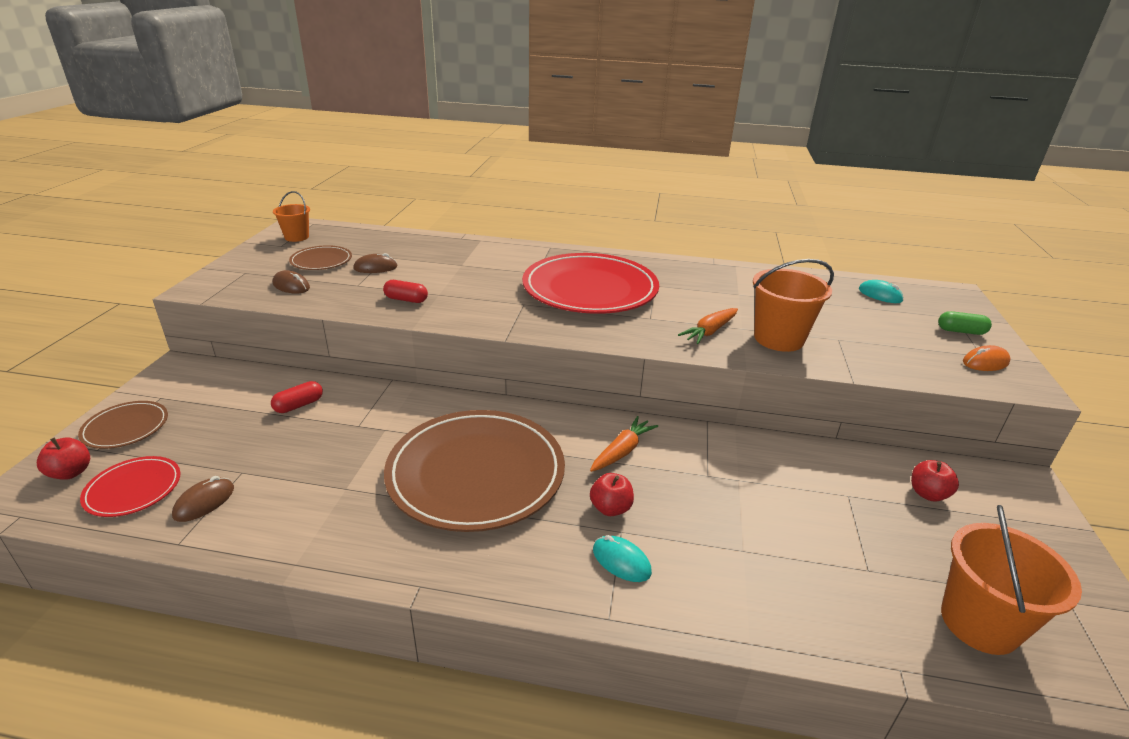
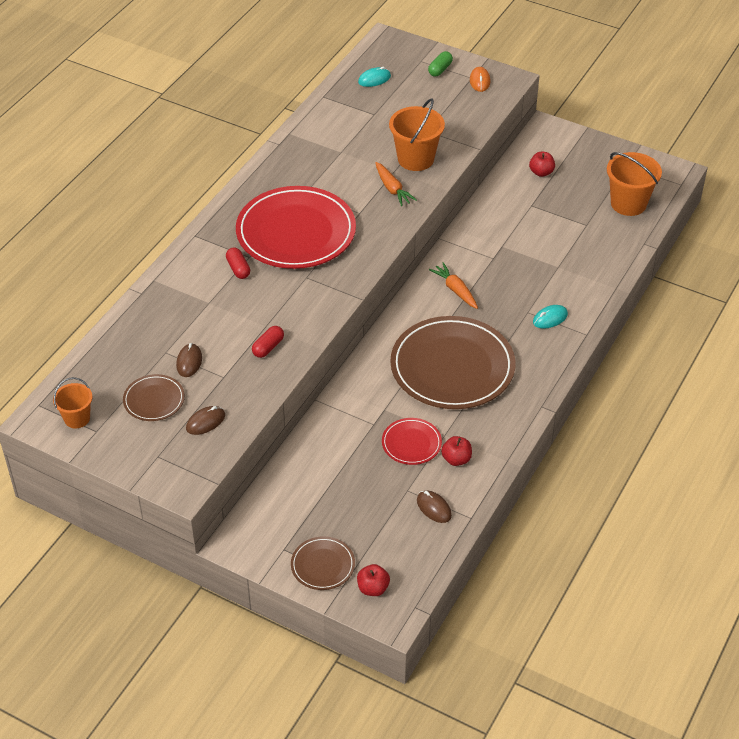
camera: 70 degrees left, 15 degrees up
(133, 489) = (406, 548): red plate -> red plate (411, 443)
(299, 405) = (331, 458): red capsule -> red capsule (238, 269)
(610, 508) = (507, 311): red apple -> red apple (456, 459)

